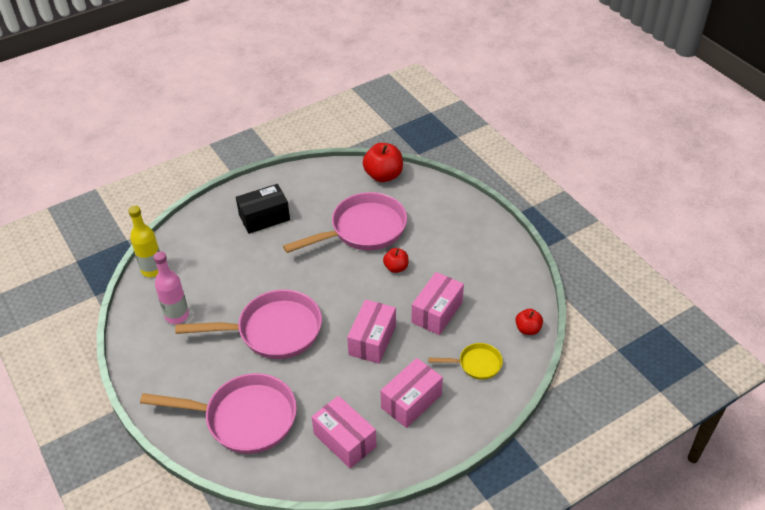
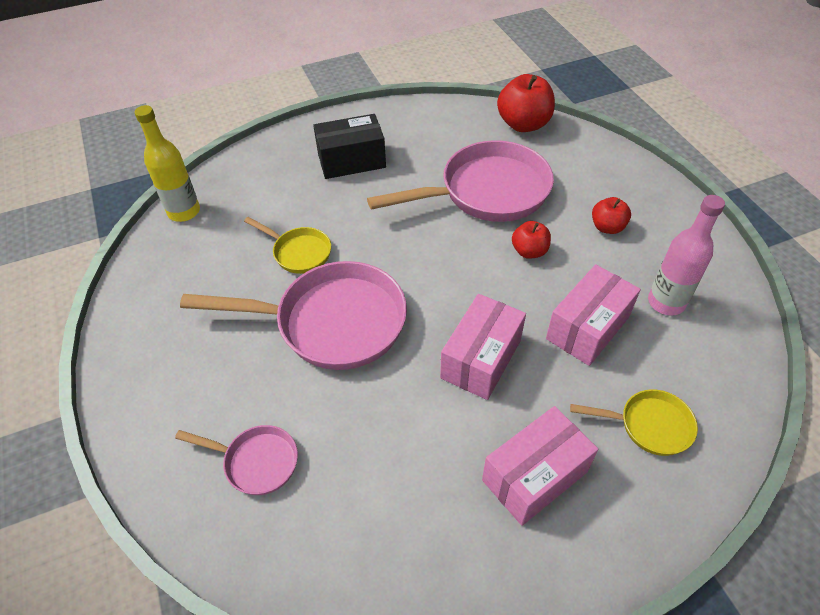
camera: 10 degrees right, 5 degrees up
(177, 315) = (198, 280): pink bottle -> pink bottle (666, 302)
(241, 288) = (299, 252): none -> yellow pan
(244, 418) = (256, 462): pink pan -> pink pan, size x0.50
(345, 440) = (413, 531): pink box -> none
(528, 329) = (737, 376): red apple -> red apple (607, 227)

